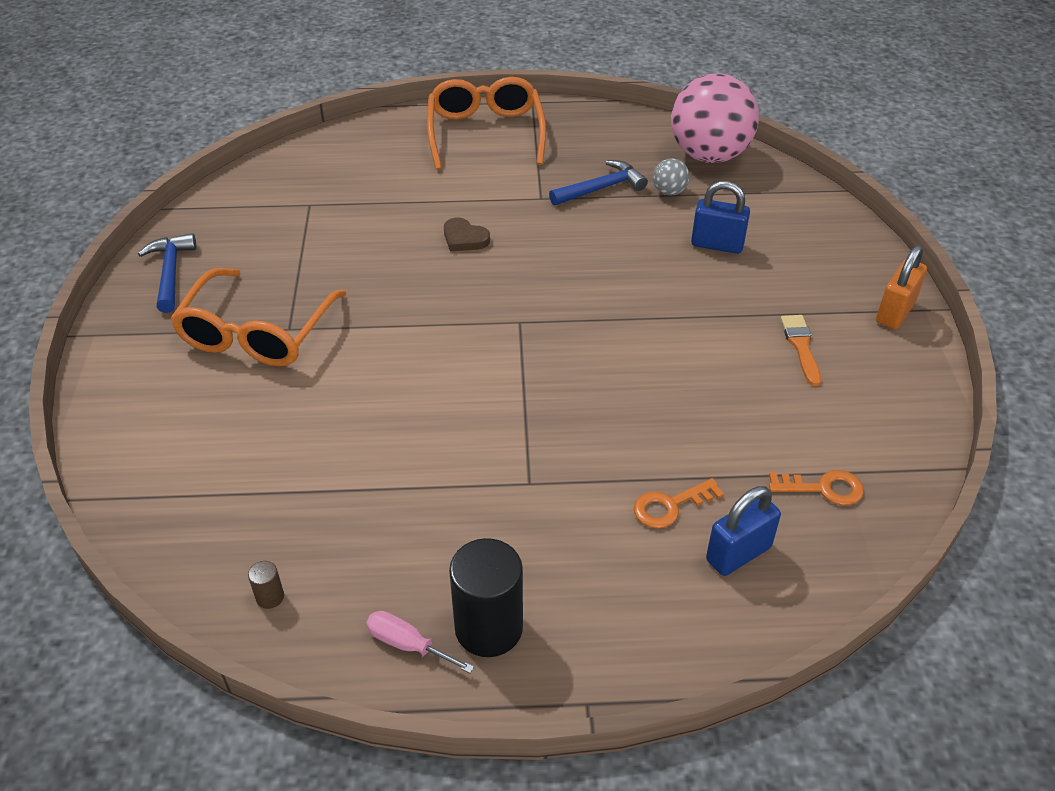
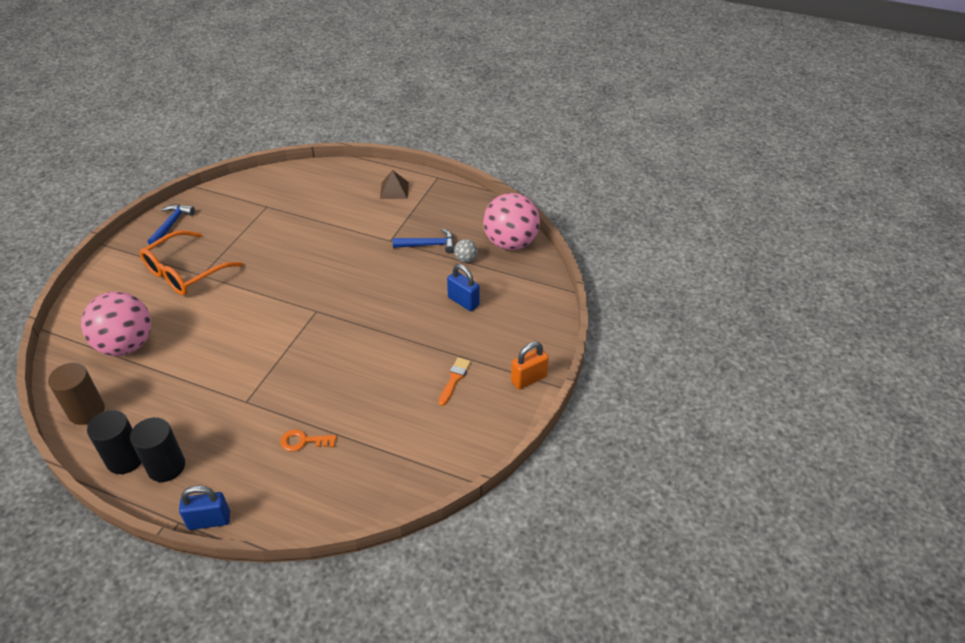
camera: 25 degrees right, 0 degrees up
(251, 471) = (126, 345): none -> pink ball
(270, 597) = (86, 411): brown cylinder -> brown cylinder, size x2.37
(408, 644) = (125, 459): pink screwdriver -> black cylinder
(464, 238) = (328, 252): brown heart -> none
(485, 133) = (394, 190): orange glasses -> brown pyramid
(738, 553) = (314, 480): blue padlock -> blue padlock (209, 520)
(824, 488) = (391, 464): orange key -> none

